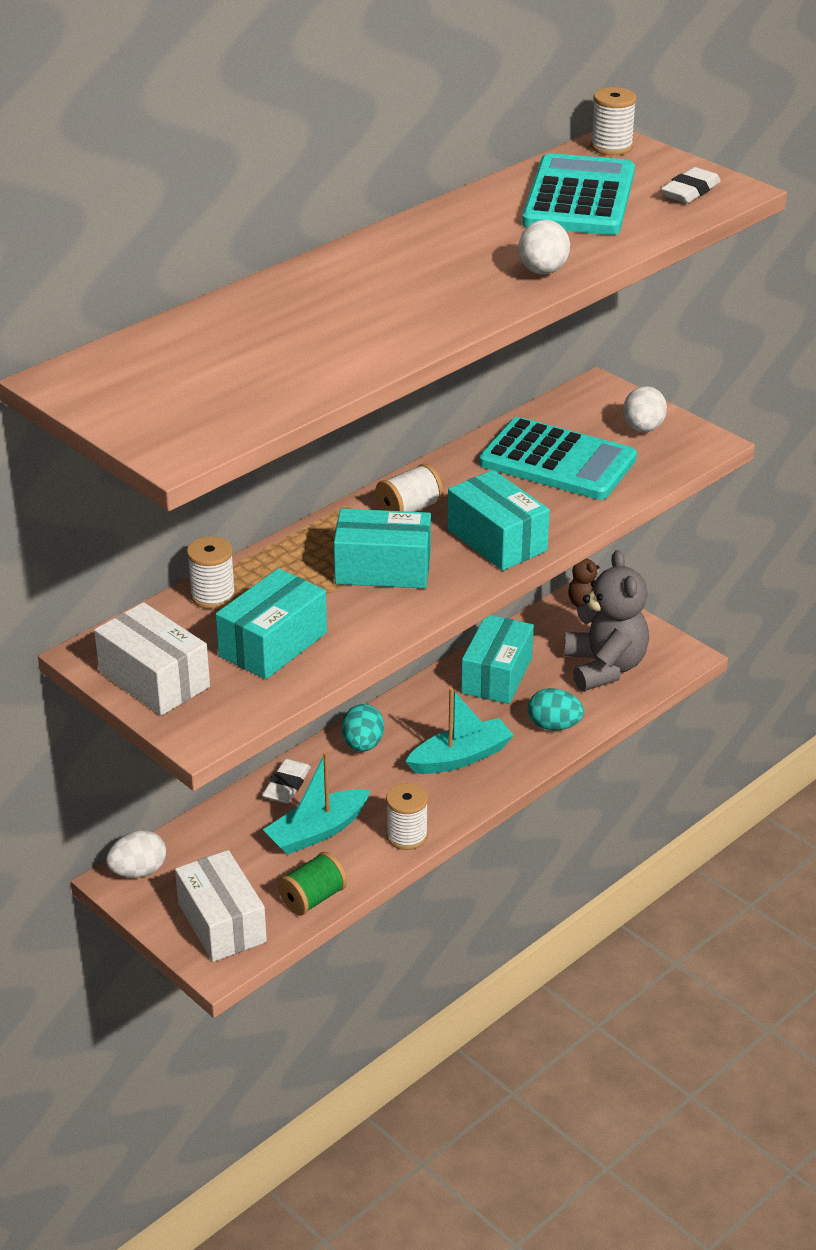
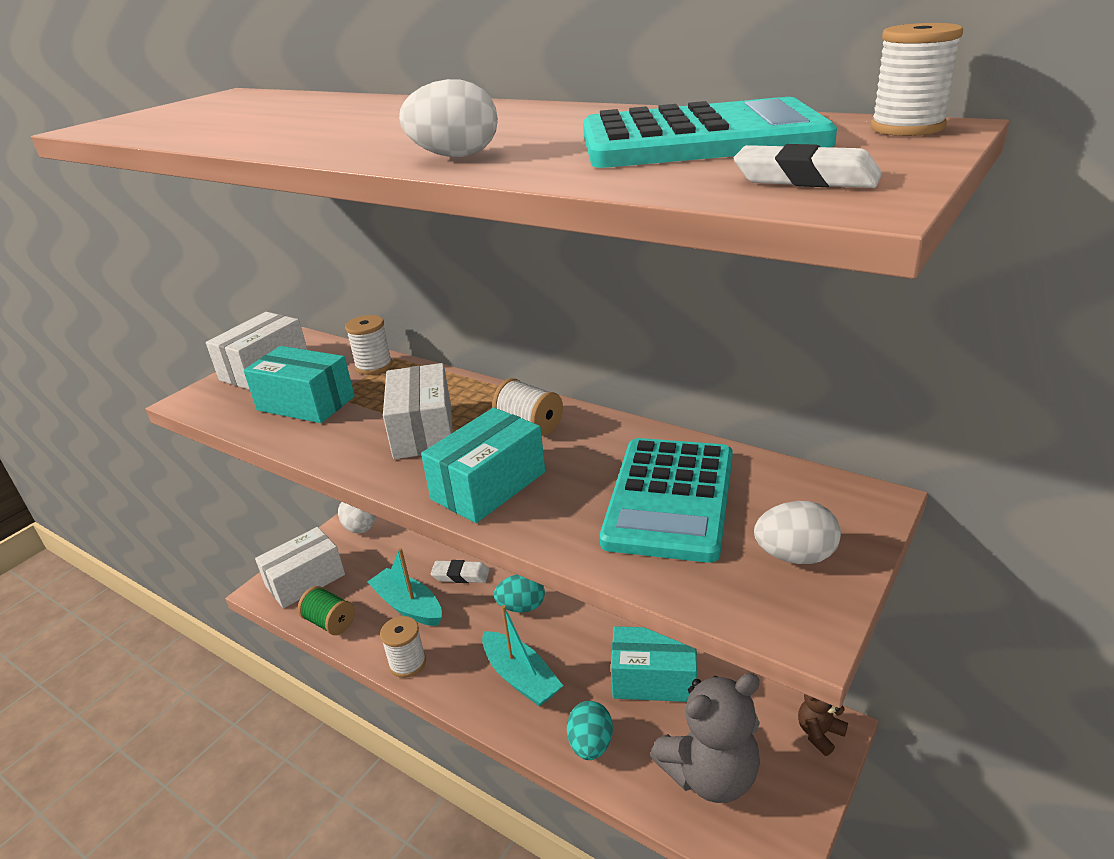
camera: 80 degrees right, 5 degrees down
(383, 569) = (423, 431): turquoise box -> white box

